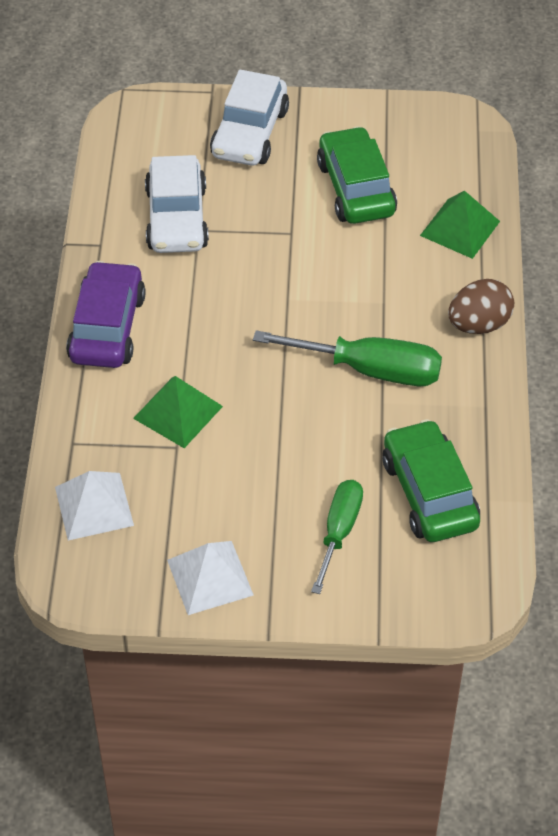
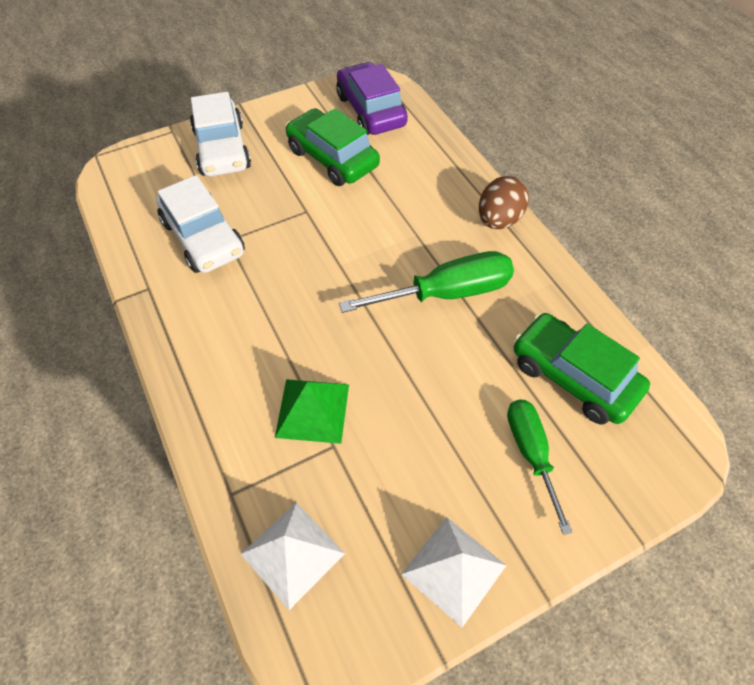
camera: 30 degrees left, 5 degrees up
(107, 327) = (198, 360): purple car -> purple car (371, 111)
(460, 228) = (429, 156): green pyramid -> none

